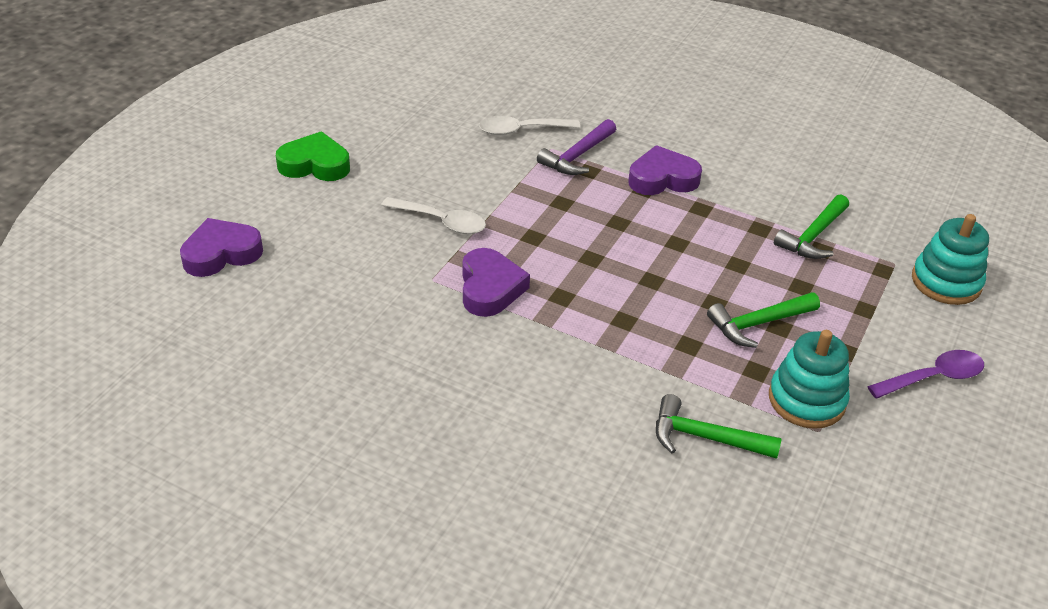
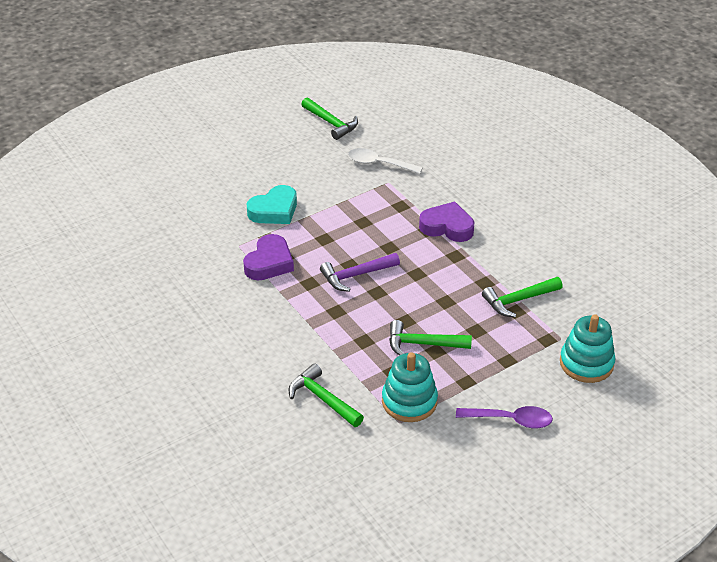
camera: 30 degrees right, 0 degrees up
(221, 253) = (129, 189): purple heart -> none
(315, 164) = (226, 148): green heart -> none
(424, 99) = (331, 123): none -> green hammer
(441, 222) = (274, 210): white spoon -> turquoise heart
(577, 156) = (401, 193): purple hammer -> purple hammer (356, 275)

